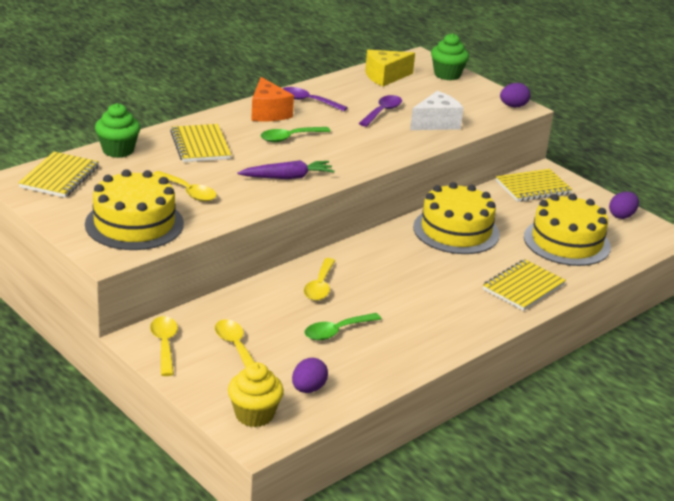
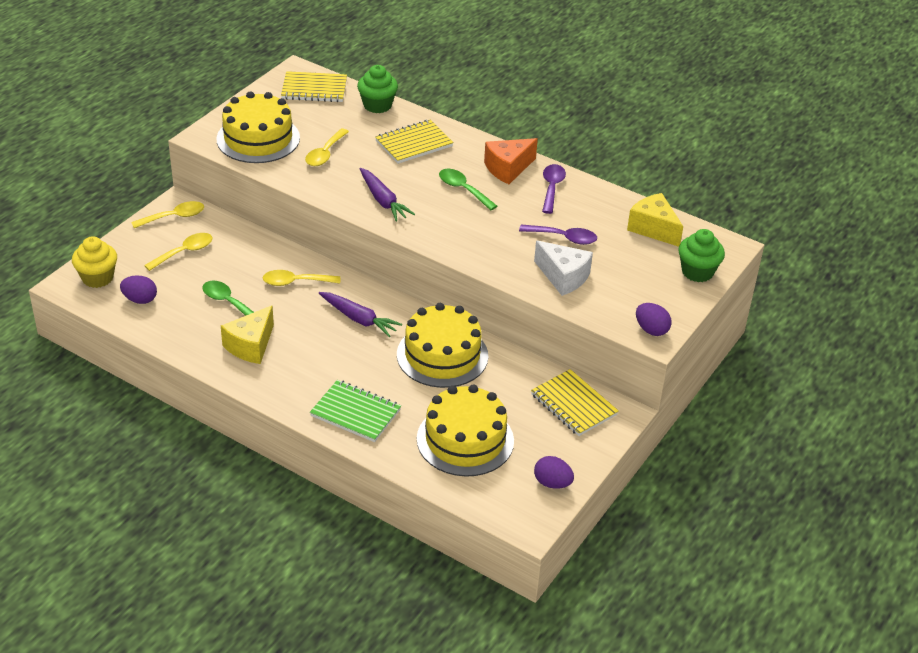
camera: 75 degrees right, 10 degrees up
(391, 262) = (359, 319): none -> purple carrot
(411, 328) = (251, 346): none -> yellow cheese
(523, 287) = (355, 413): yellow notebook -> green notebook

